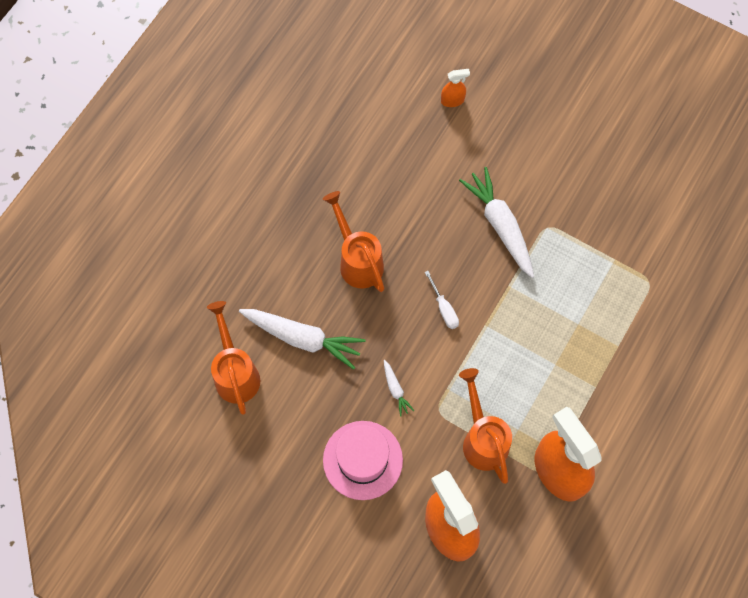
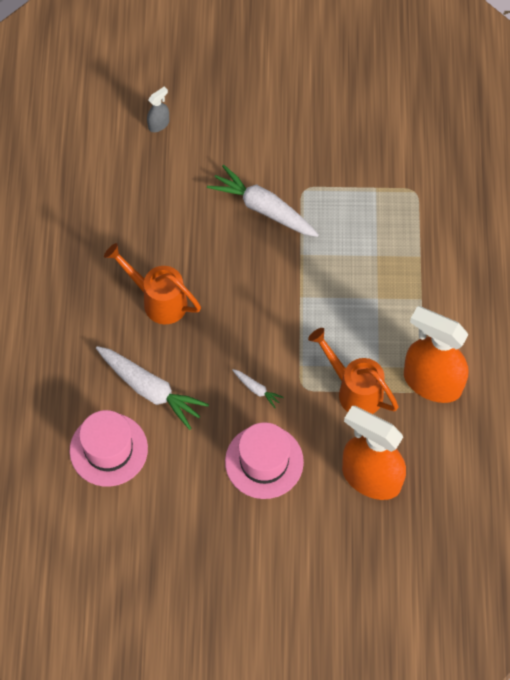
camera: 30 degrees left, 5 degrees down
(235, 372) = (108, 449): orange watering can -> pink hat
(303, 338) = (150, 390): white carrot -> white carrot turned 45 degrees clockwise
(444, 308) = (257, 301): white screwdriver -> none
(452, 100) = (159, 124): orange spray bottle -> grey spray bottle

